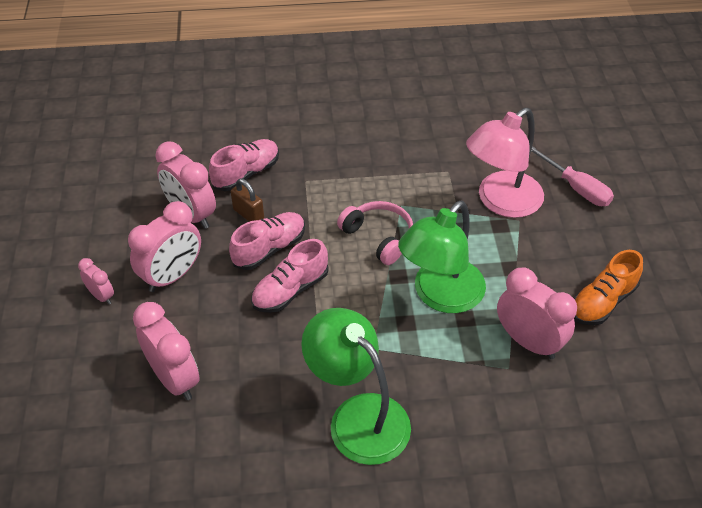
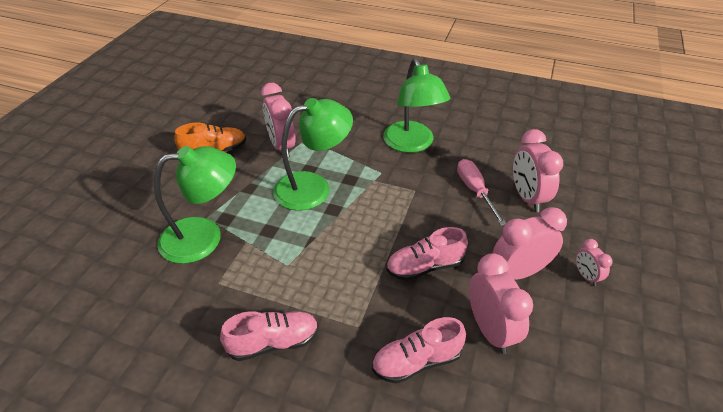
camera: 155 degrees left, 5 degrees down
(248, 214) = (431, 308): brown padlock -> none
(290, 290) = (421, 227): pink shoe -> pink shoe (273, 342)
(378, 237) = (326, 243): pink headphones -> none
(501, 202) = (204, 237): pink lamp -> green lamp
(575, 187) = (134, 227): pink screwdriver -> pink screwdriver (475, 191)

